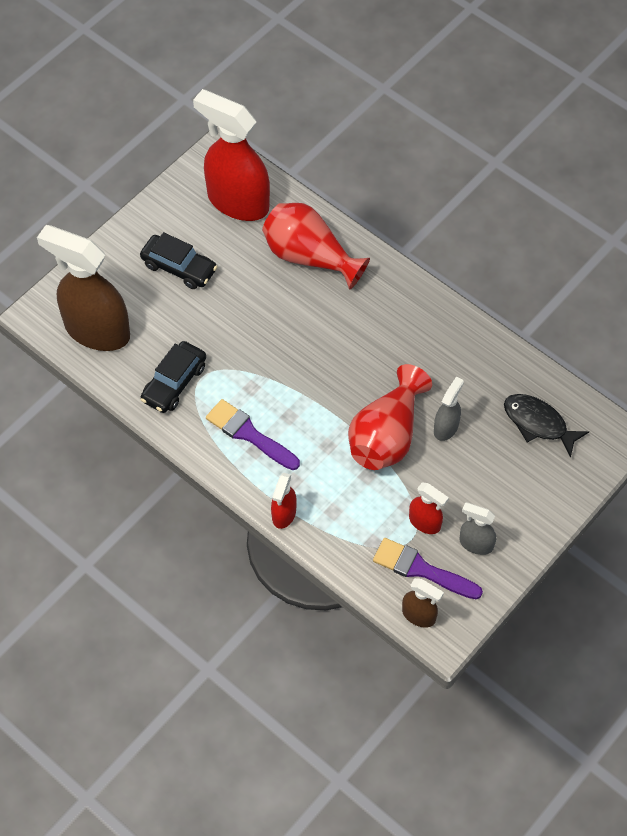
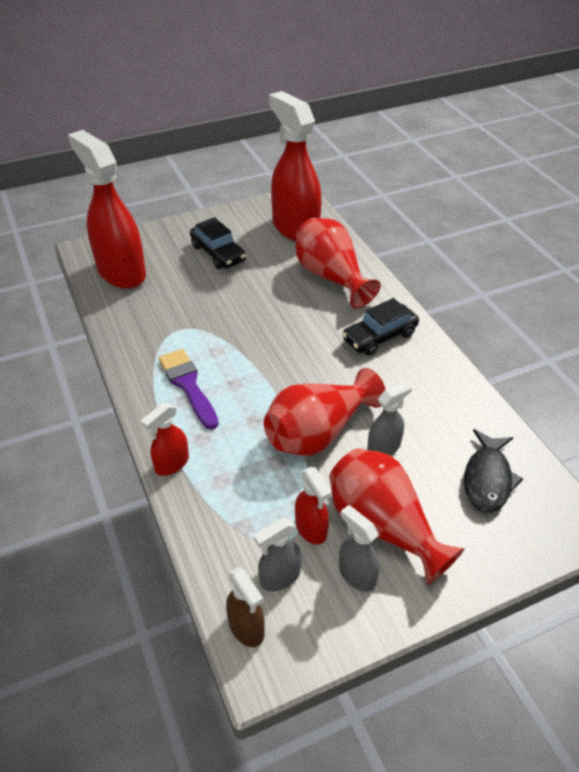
camera: 25 degrees right, 15 degrees down
(96, 330) = (121, 272): brown spray bottle -> red spray bottle
(174, 383) = (153, 326): black car -> black car (379, 337)
(422, 569) = (279, 577): purple brush -> grey spray bottle
(477, 497) = (383, 526): none -> red vase
(538, 423) = (488, 479): black fish -> black fish turned 135 degrees counterclockwise

